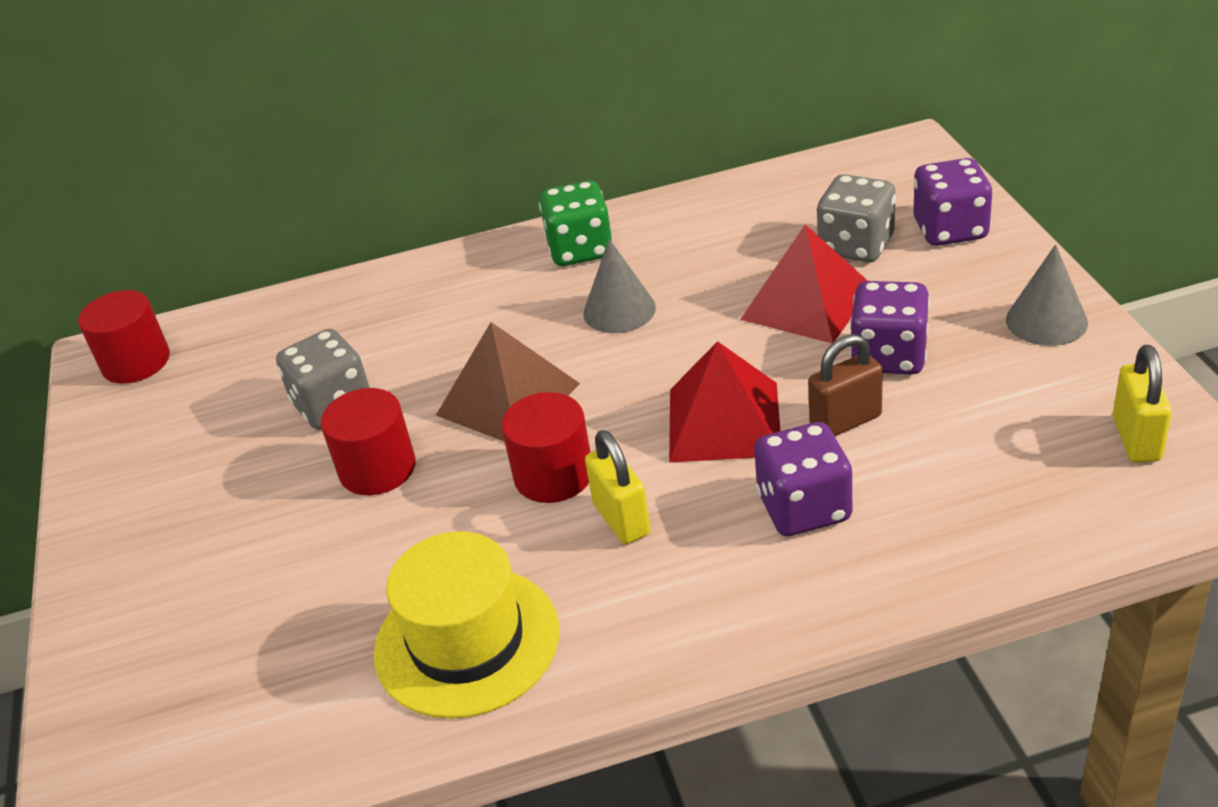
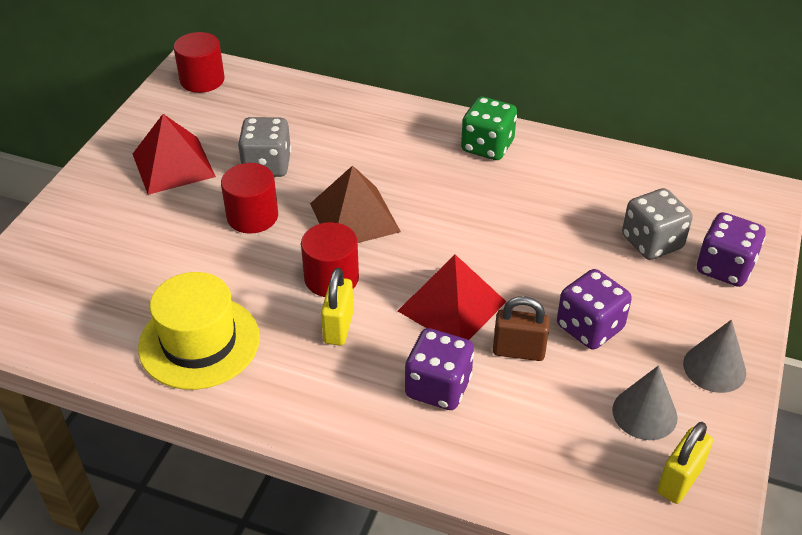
camera: 30 degrees right, 5 degrees up
(619, 310) = (468, 199): grey cone -> grey cone (644, 413)
(807, 302) = (580, 262): red pyramid -> red pyramid (173, 165)

